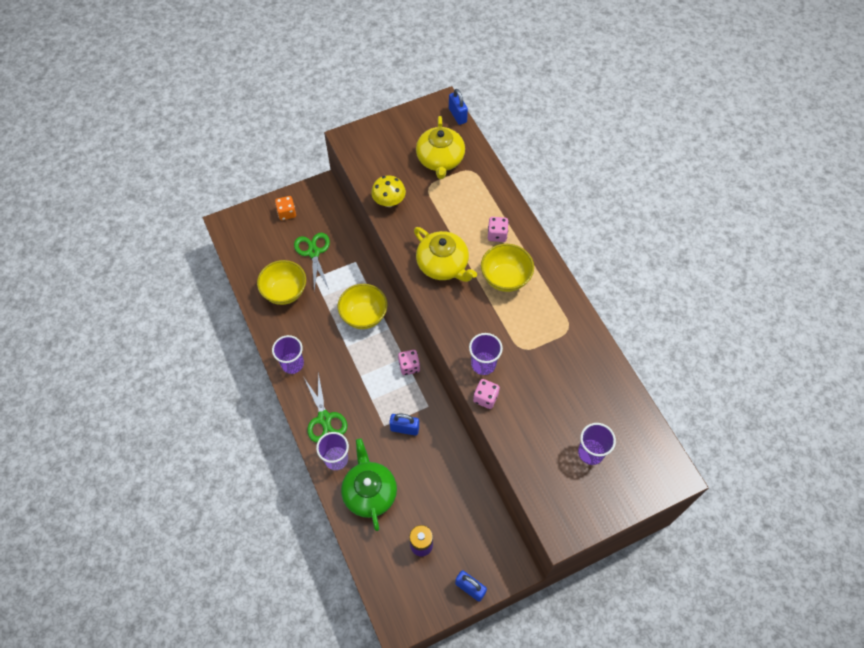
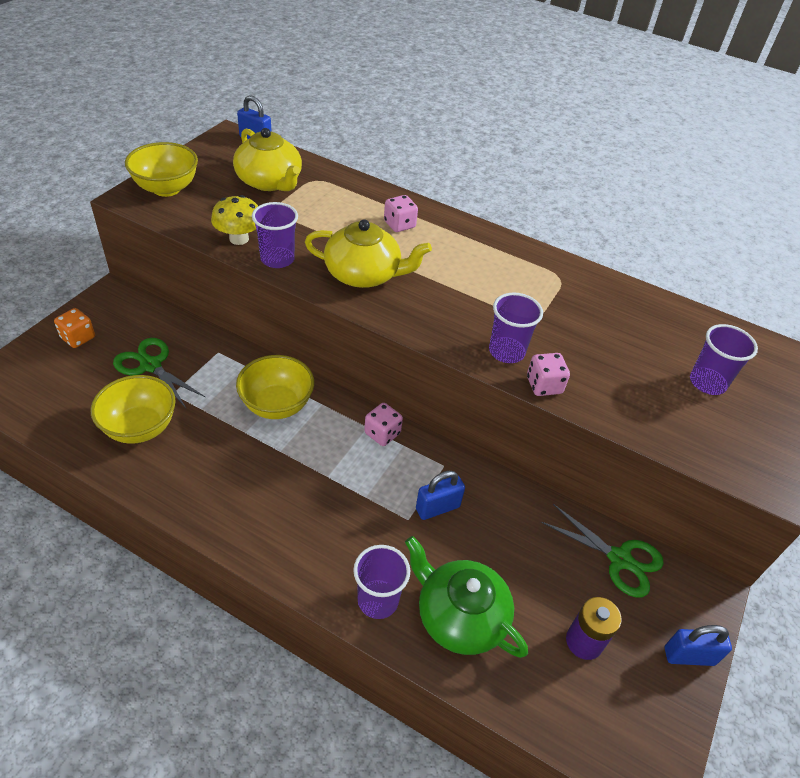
camera: 40 degrees left, 15 degrees down
(292, 364) = (217, 511): purple cup -> purple cup (277, 259)
(324, 418) = (318, 556): green scissors -> green scissors (619, 559)
(505, 278) = (448, 259): yellow bowl -> yellow bowl (166, 189)

